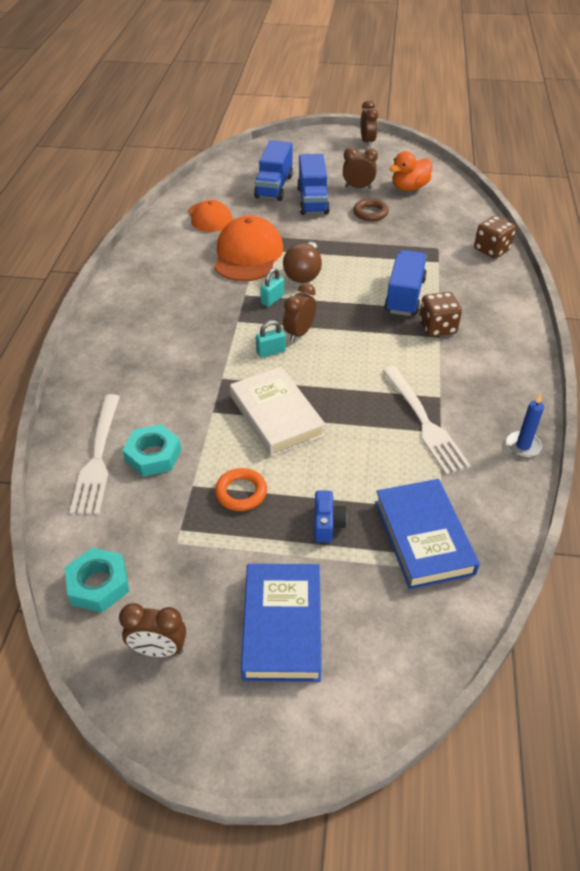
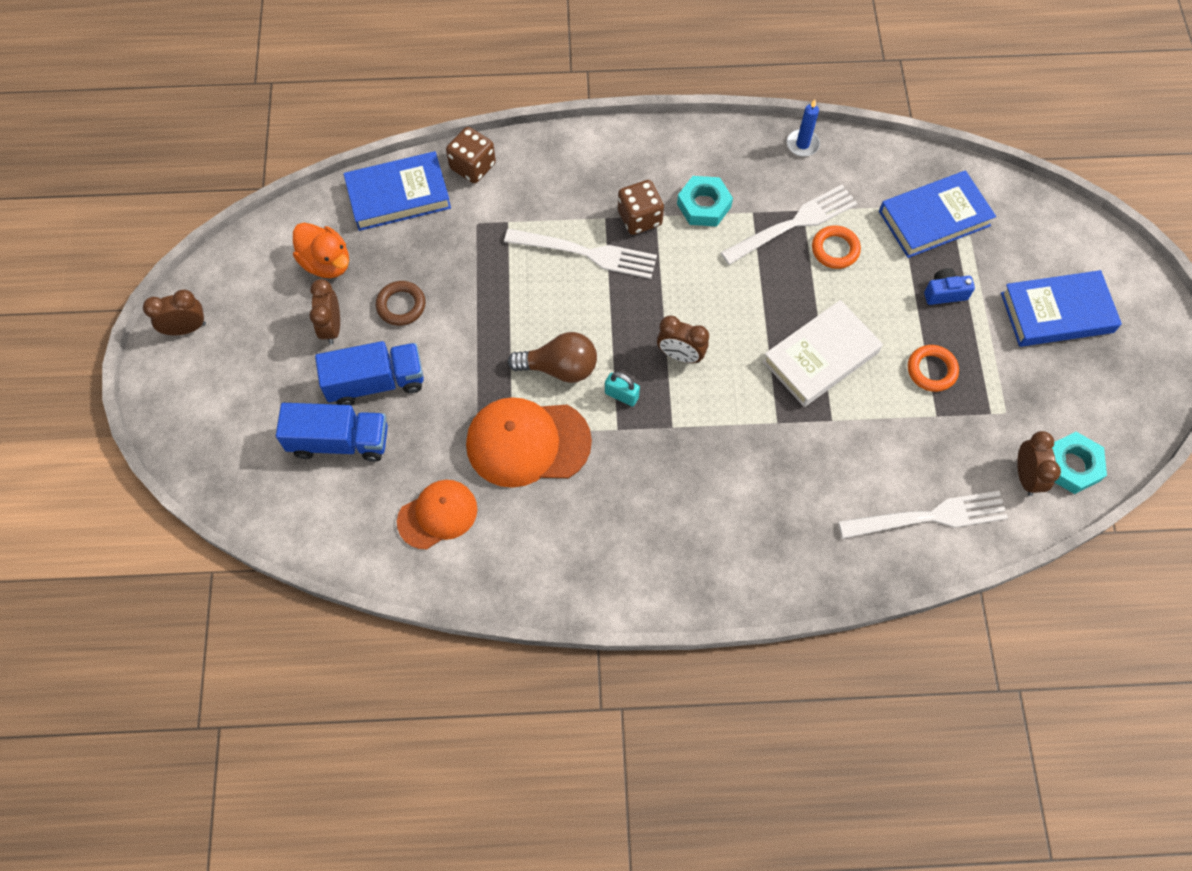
camera: 100 degrees left, 20 degrees up
(153, 455) = (909, 462): turquoise nut -> turquoise nut (703, 205)
(158, 650) = (1112, 399): brown clock -> brown clock (1026, 476)
(271, 351) = (720, 380): turquoise padlock -> none
(391, 447) = (835, 249): none -> orange ring
(404, 296) = (586, 253): blue truck -> white fork
(464, 217) = (398, 195): none -> blue book

